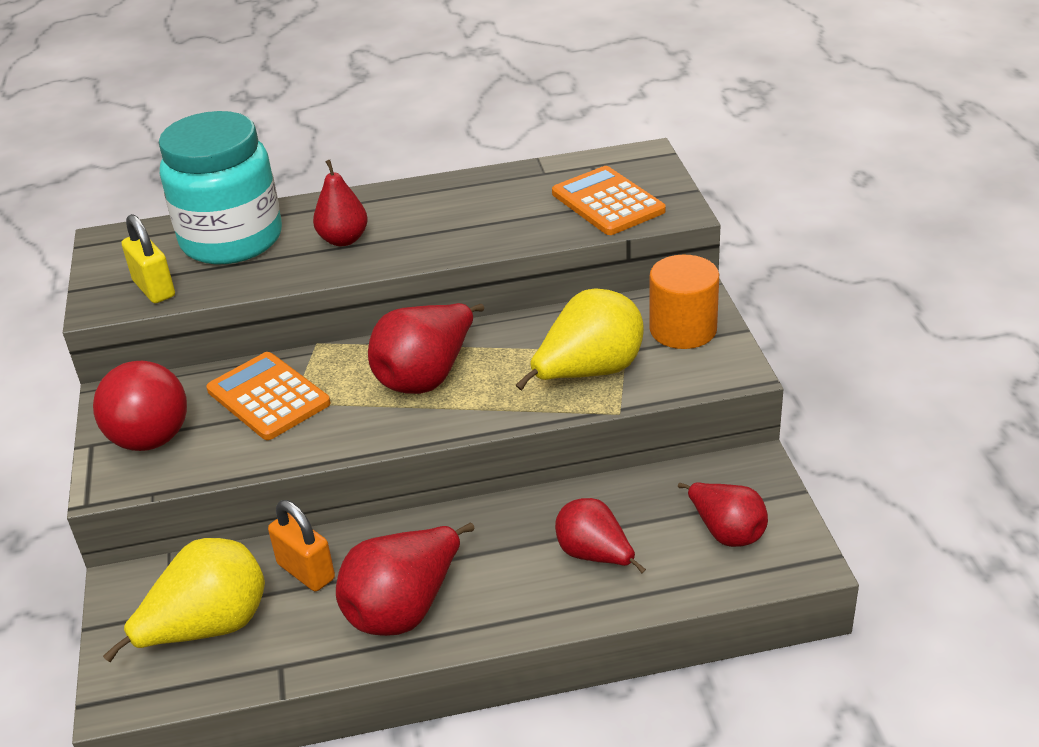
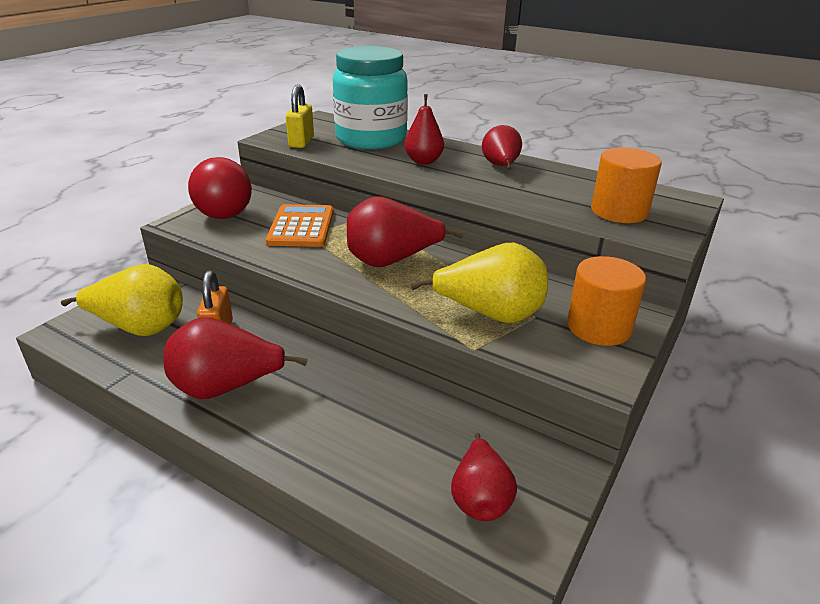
camera: 40 degrees right, 5 degrees down
(595, 555) = (369, 442): red pear -> red pear (501, 167)
(608, 202) = (619, 211): orange calculator -> orange cylinder

